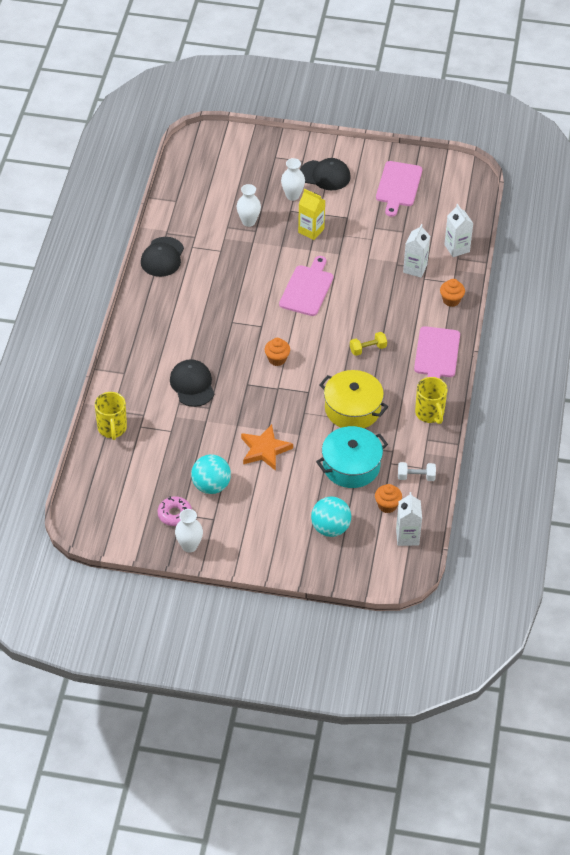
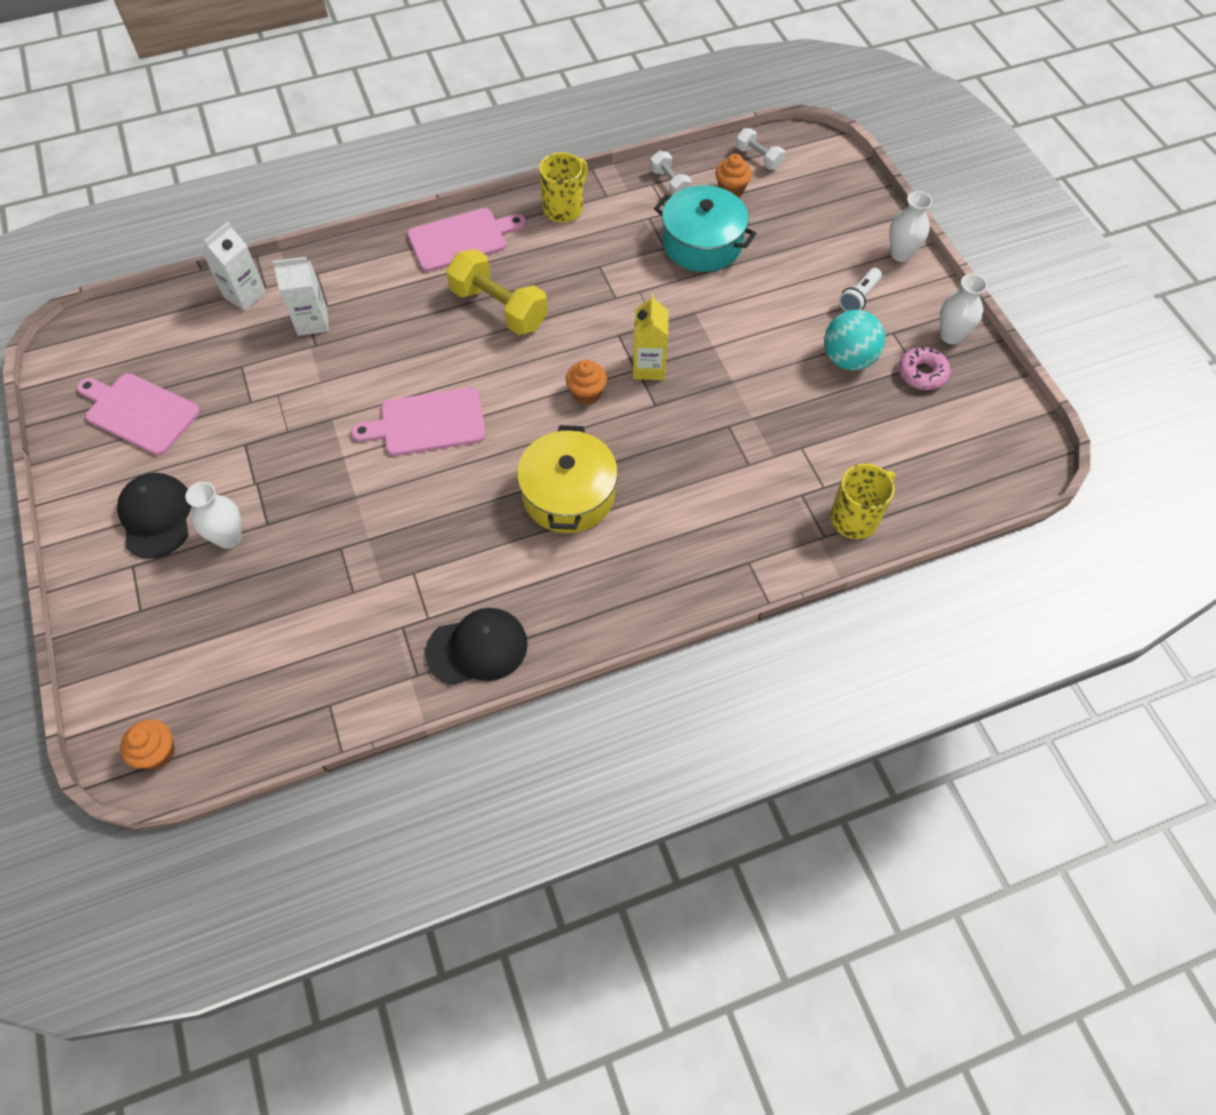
camera: 120 degrees left, 10 degrees up
(192, 384) = (704, 466): black cap -> none
(248, 221) = (324, 568): white vase -> white vase (901, 254)
(251, 519) = (859, 297): none -> white flashlight
(264, 450) = (747, 334): orange star -> none
(311, 231) = (299, 475): yellow carton -> yellow carton (649, 367)
(330, 528) = (806, 223): turquoise ball -> none
(352, 409) = (612, 280): yellow pot -> yellow pot (568, 494)
(368, 349) = (499, 308): yellow dumbbell -> yellow dumbbell, size x1.88
(398, 186) = (139, 412): pink cutting board -> pink cutting board turned 135 degrees counterclockwise
(407, 537) = (758, 158): white carton -> white dumbbell
(451, 300) = (352, 262): orange cupcake -> orange cupcake (158, 753)

